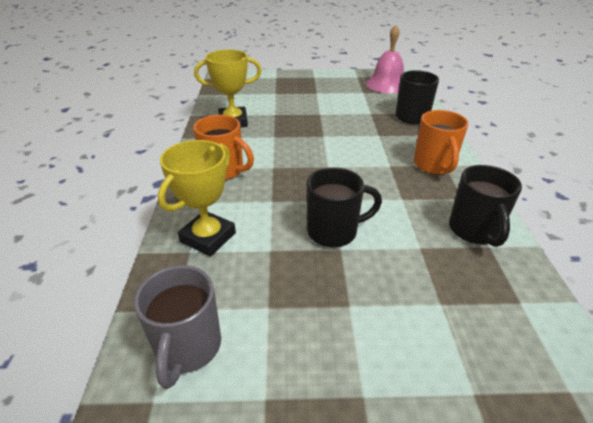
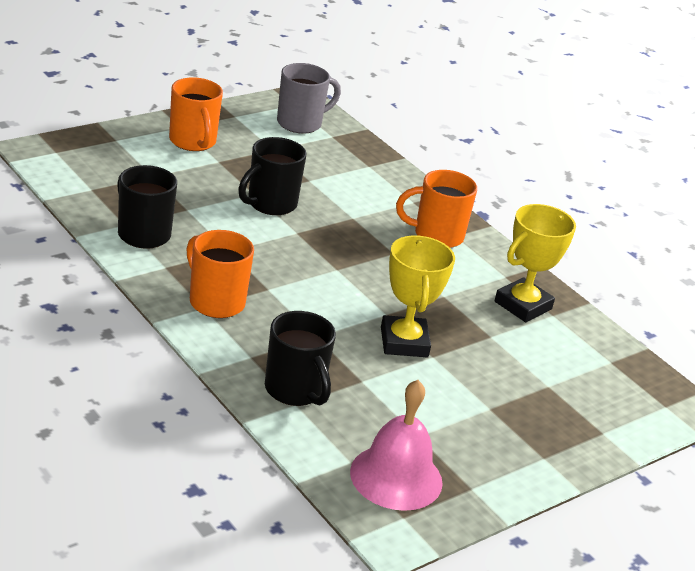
camera: 140 degrees right, 5 degrees down
(188, 348) = (300, 123): grey mug -> grey mug turned 90 degrees clockwise
(208, 237) = (368, 177): yellow trophy -> yellow trophy (404, 342)
(363, 352) = (193, 142): none -> orange mug

